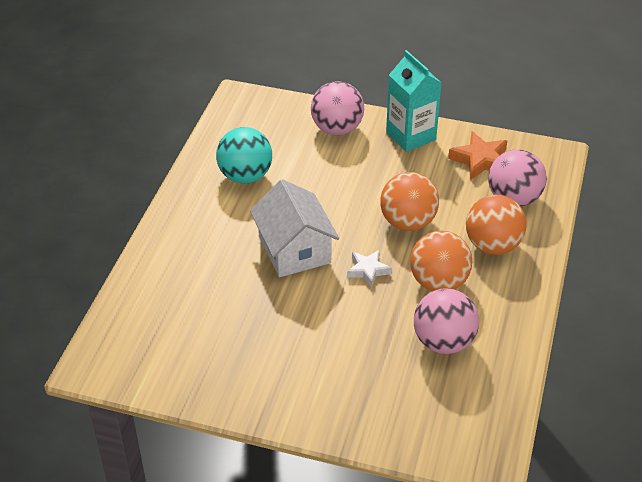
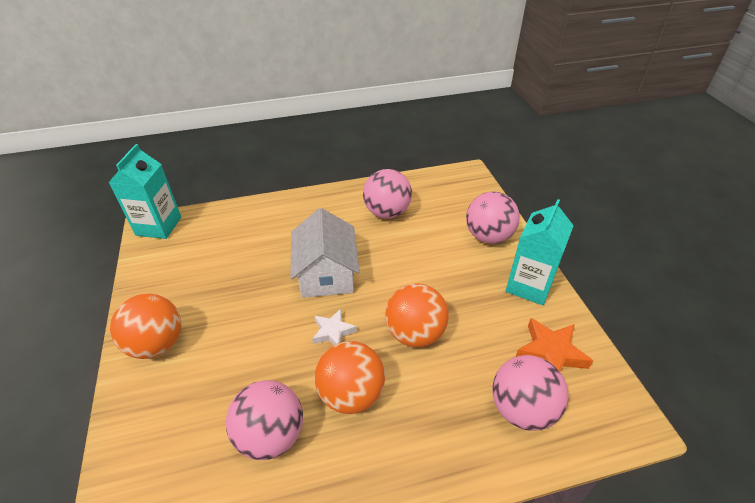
camera: 60 degrees right, 0 degrees up
(99, 359) = (158, 226): none -> turquoise carton
(245, 176) = (387, 212): turquoise ball -> pink ball
(294, 249) = (326, 274): white house -> white house turned 45 degrees counterclockwise
(492, 245) = (436, 420): orange ball -> orange ball (157, 344)

